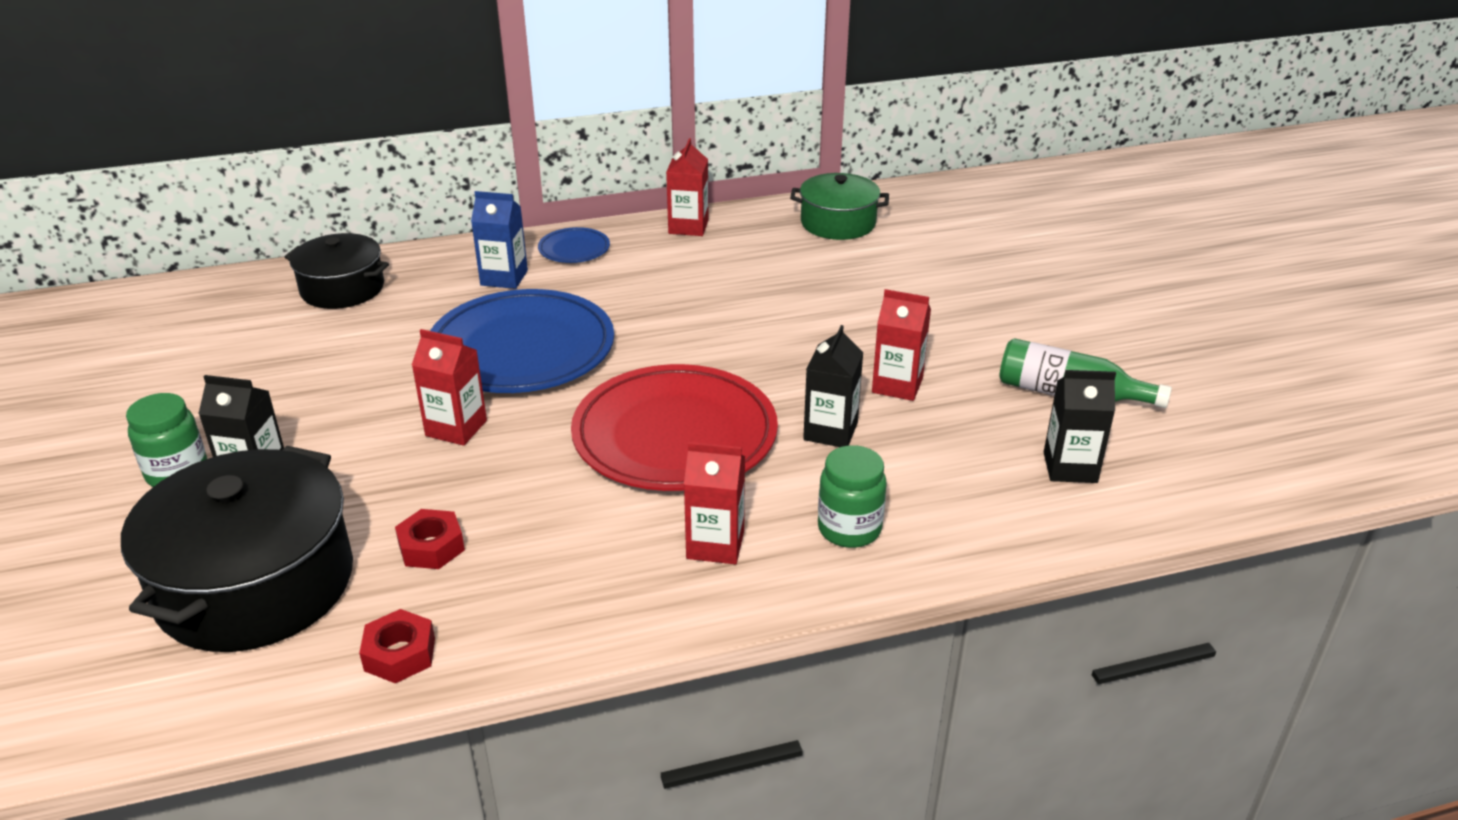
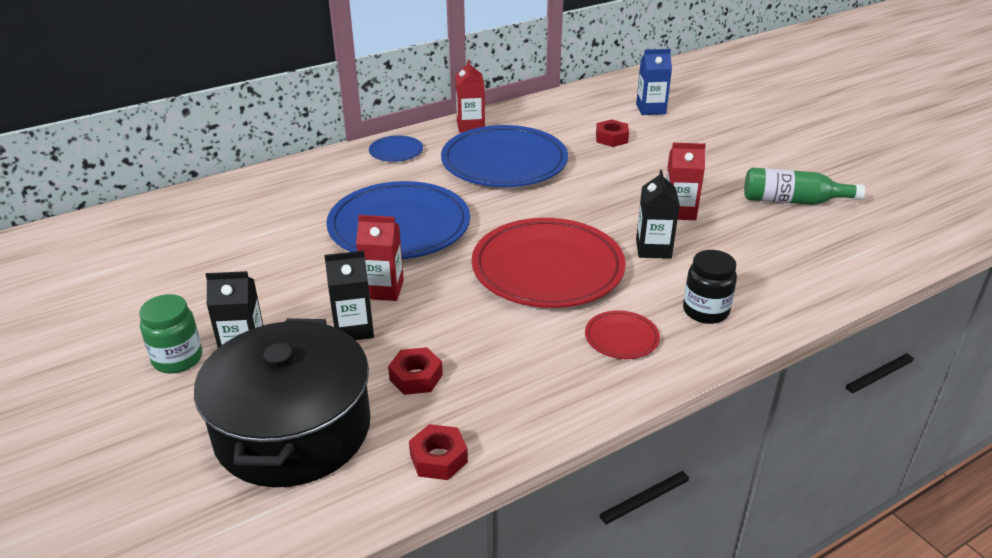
camera: 15 degrees left, 0 degrees up
(342, 288) = (232, 203): black pot -> none
(504, 278) = (355, 178): blue carton -> blue carton (651, 109)
(703, 283) = (504, 162): none -> blue plate
(715, 545) = (621, 338): red carton -> red plate
(838, 223) = (574, 110): green pot -> none
(849, 529) = (705, 311): green jar -> black jar
(866, 269) = (611, 138): none -> red nut
(1070, 467) = (821, 247): black carton -> black carton (354, 328)

